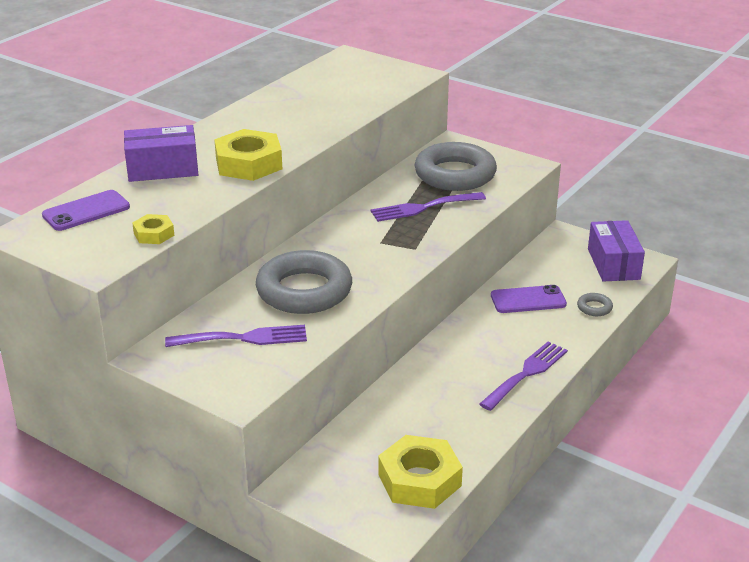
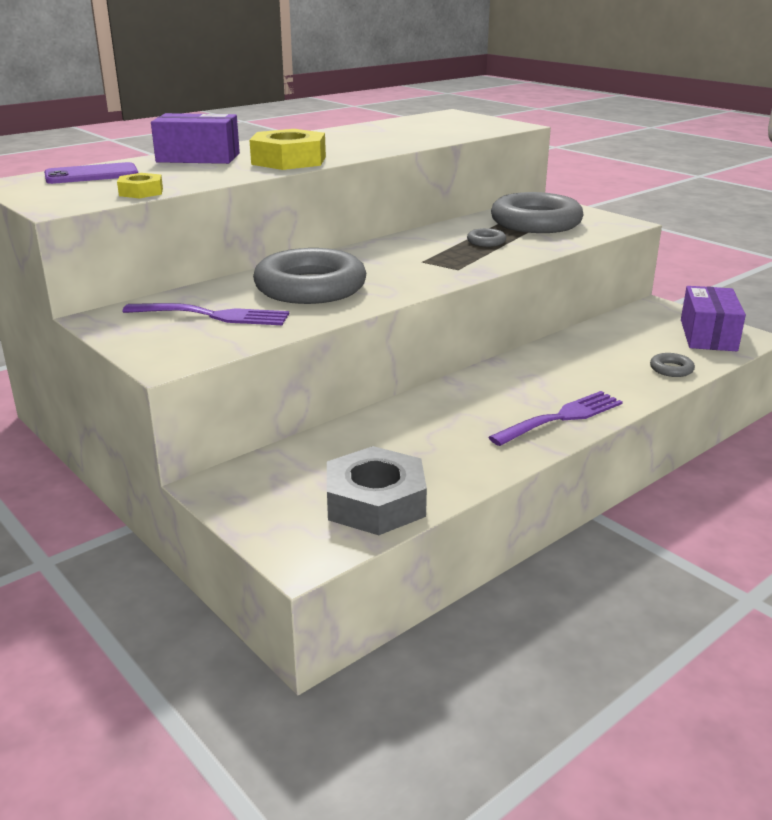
camera: 15 degrees right, 5 degrees down
(419, 480) = (375, 502): yellow nut -> grey nut
(423, 208) = (486, 242): purple fork -> grey ring
(528, 300) = (592, 354): purple phone -> none

